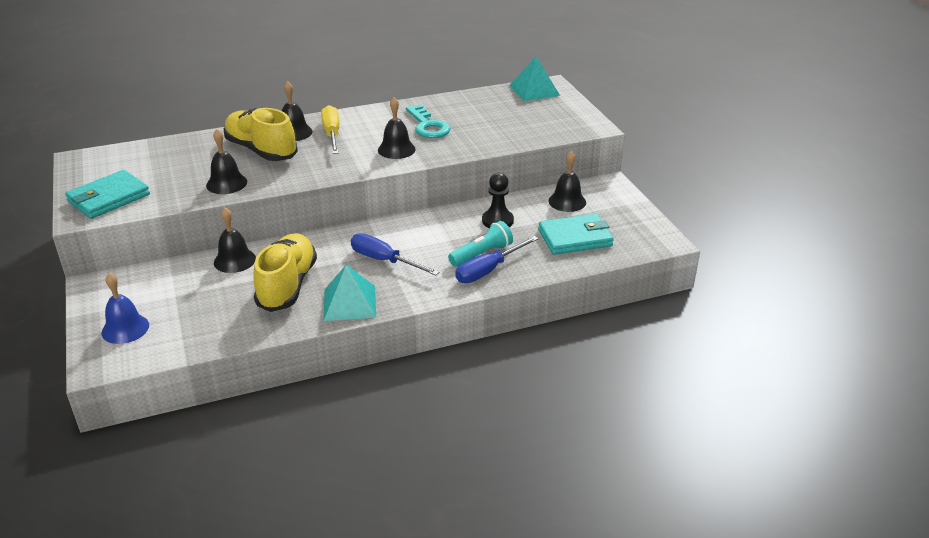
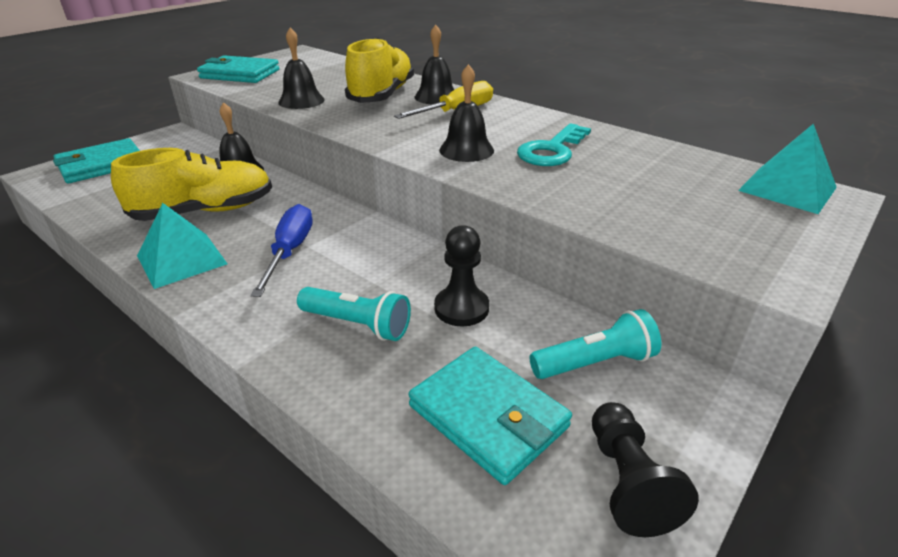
camera: 60 degrees right, 0 degrees up
(125, 328) = (102, 165): blue bell -> turquoise wallet
(488, 270) = (316, 346): blue screwdriver -> none
(567, 201) = (595, 363): black bell -> turquoise flashlight
(629, 220) = (627, 481): none -> black pawn

